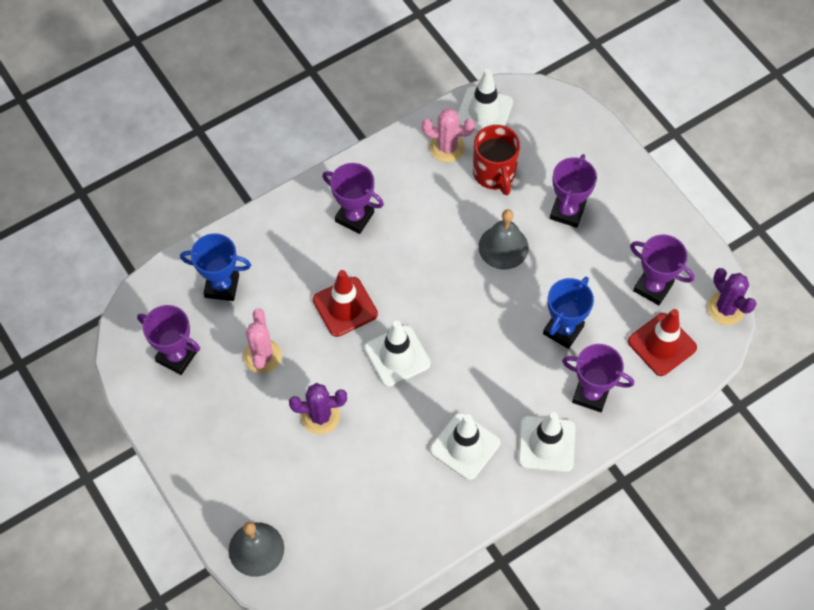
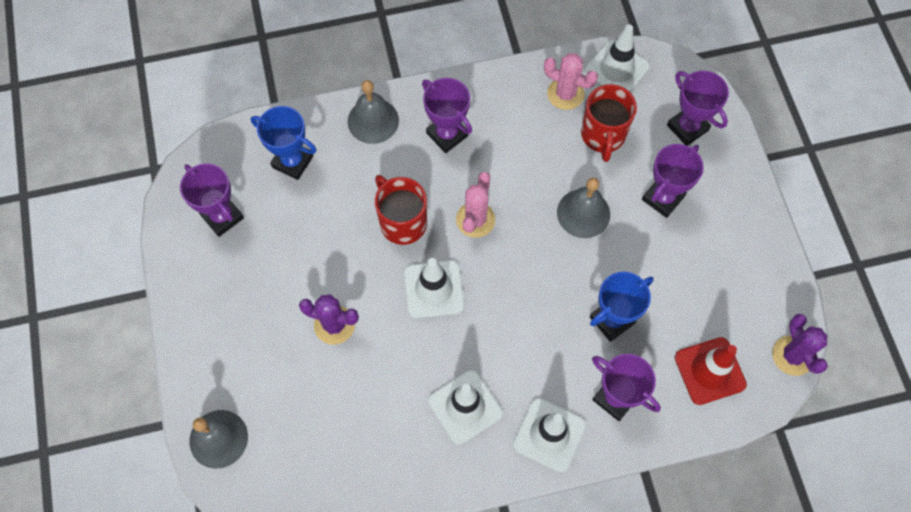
camera: 20 degrees right, 5 degrees up
(262, 356) = (303, 244): pink cactus -> pink cactus (475, 220)
(281, 226) = (373, 120): none -> grey bell
(345, 307) = (402, 222): red traffic cone -> red mug
(653, 287) = (723, 306): purple trophy -> purple trophy (687, 128)

